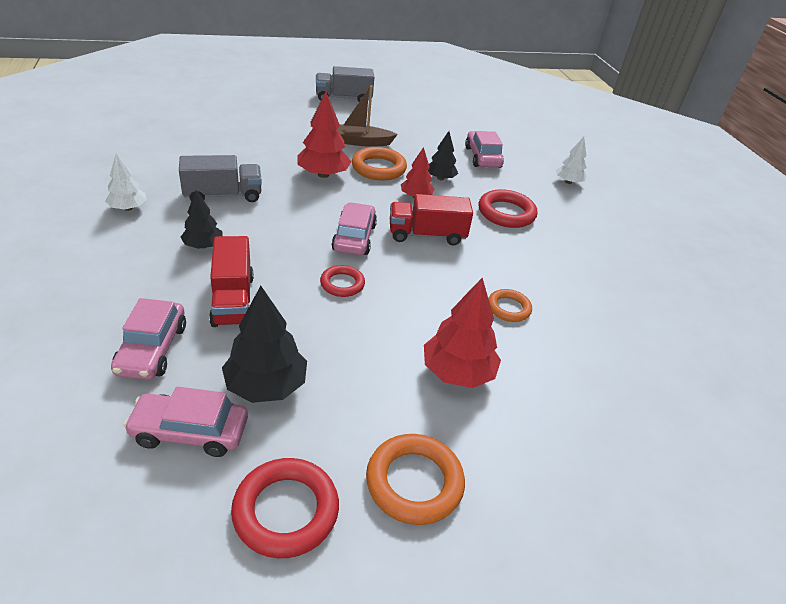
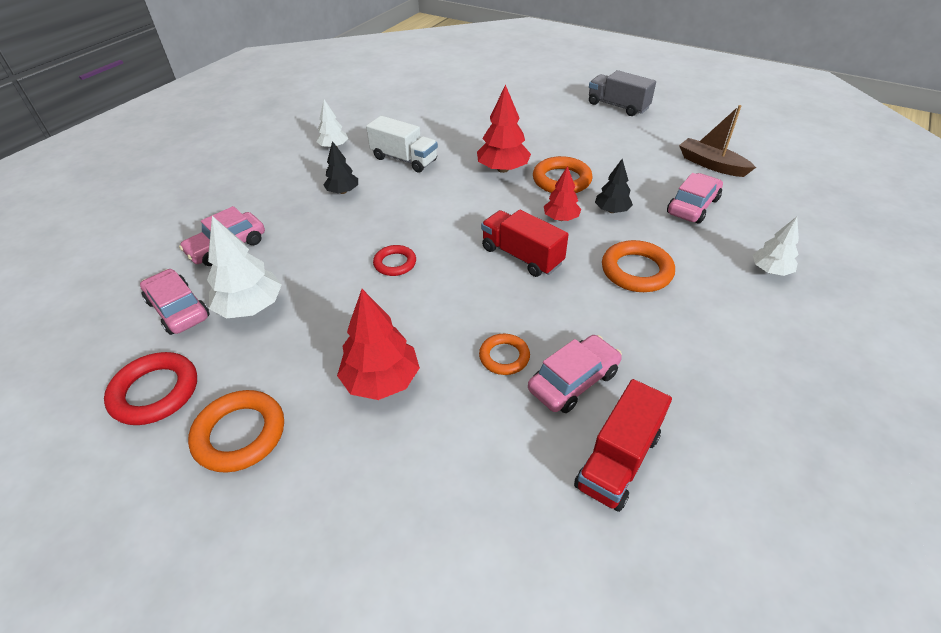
camera: 50 degrees right, 5 degrees up
(223, 195) = (404, 159): grey truck -> white truck
(233, 300) = (310, 238): red truck -> red truck (618, 460)
(266, 386) = (250, 307): black tree -> white tree
(354, 237) = (455, 231): pink car -> pink car (573, 381)
(359, 142) = (576, 151): brown boat -> brown boat (711, 164)
(506, 213) = (636, 271): red ring -> orange ring

